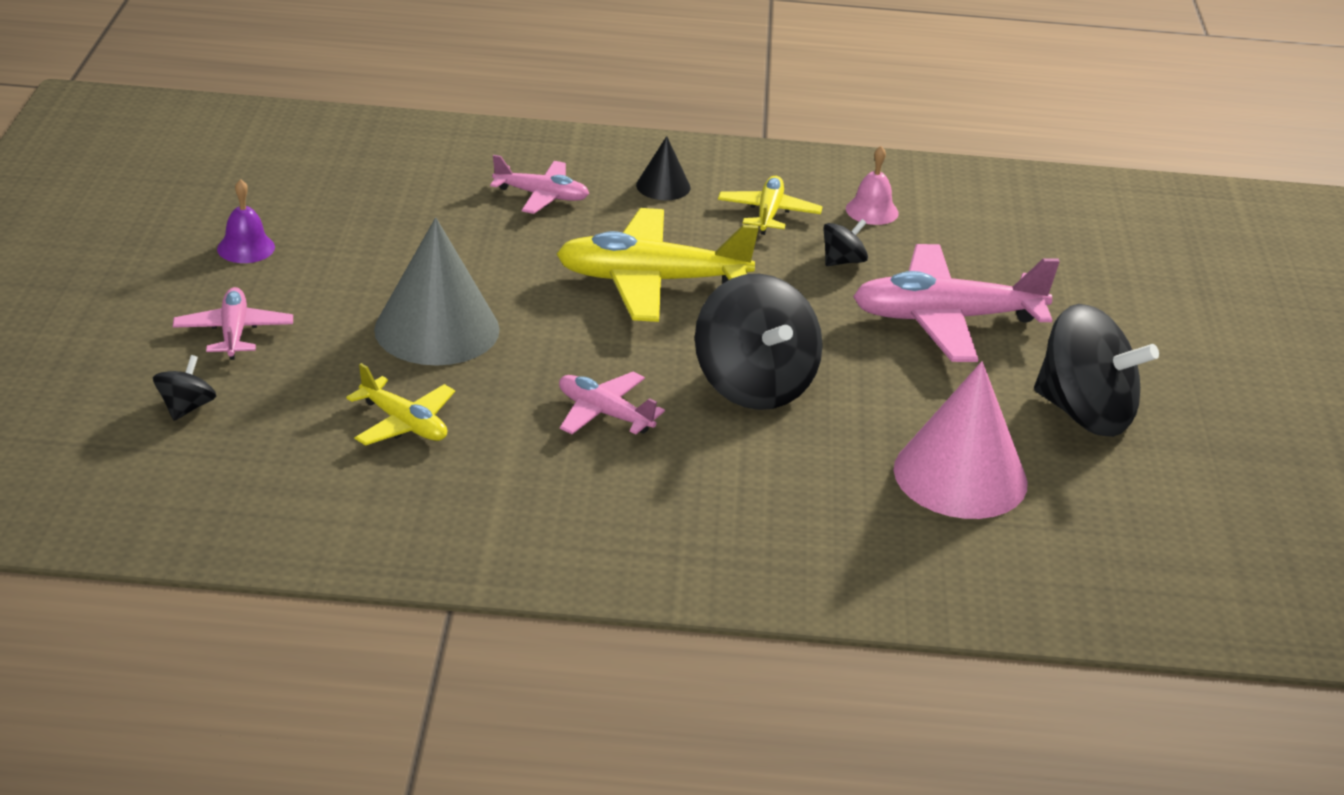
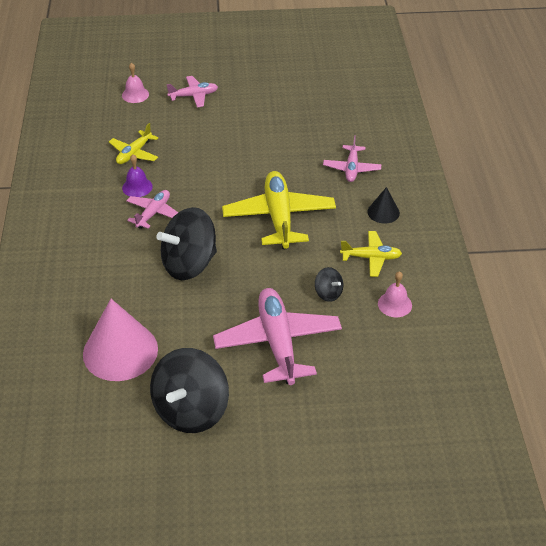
camera: 85 degrees right, 10 degrees up
(186, 407) = (135, 95): black spinning top -> pink bell
(246, 248) = (264, 86): purple bell -> purple bell (137, 187)
(437, 329) = (212, 151): grey cone -> none

